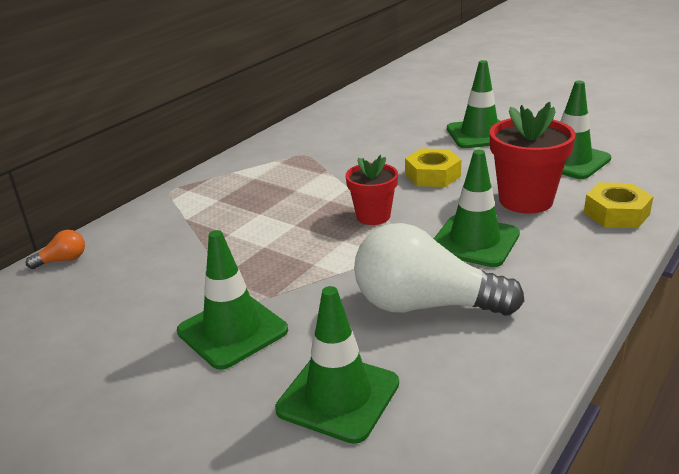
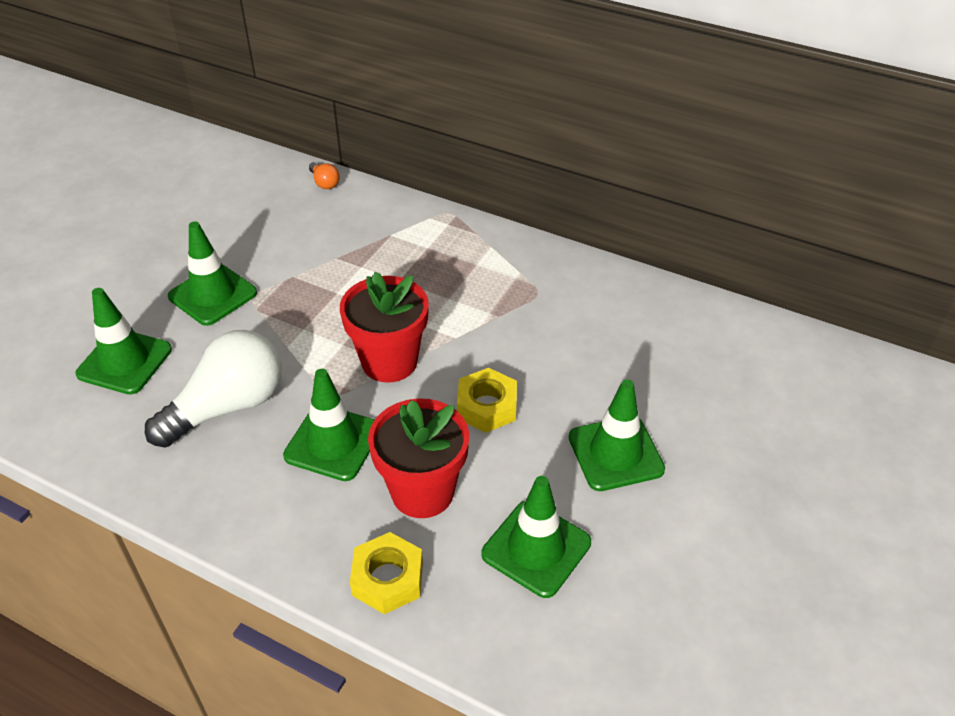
camera: 80 degrees right, 15 degrees up
(373, 216) = (389, 362): red flower pot -> red flower pot, size x1.57
(425, 305) = (228, 407): white light bulb -> white light bulb turned 45 degrees clockwise

